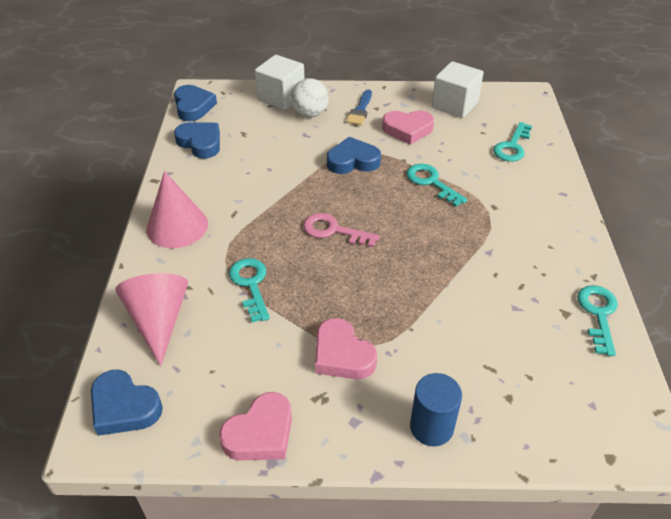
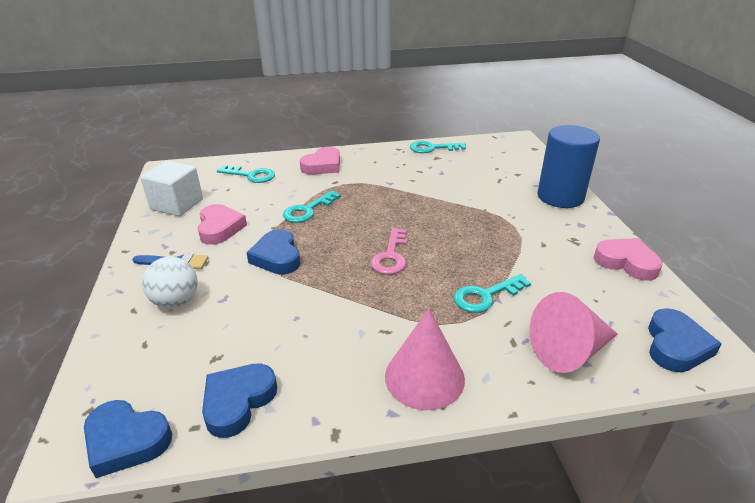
camera: 100 degrees left, 10 degrees down
(193, 106) = (126, 441): blue heart -> blue heart turned 135 degrees counterclockwise
(281, 97) = (126, 335): white cube -> none
(342, 355) = (530, 235): pink heart -> pink heart (323, 166)
(431, 427) = (560, 197): blue cylinder -> blue cylinder, size x1.60

